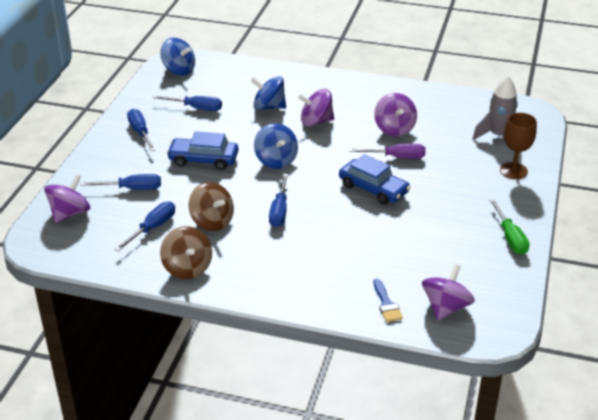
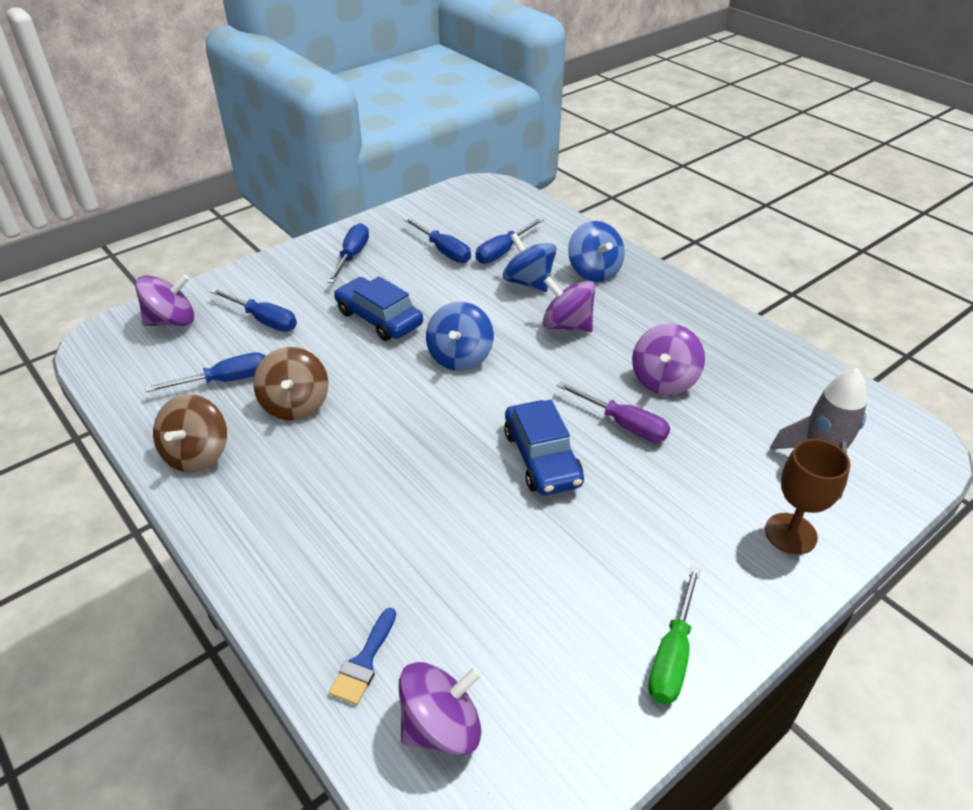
camera: 35 degrees right, 5 degrees up
(179, 70) = (476, 199): blue spinning top -> blue spinning top (594, 271)
(279, 211) = (387, 430): blue screwdriver -> blue screwdriver (503, 251)

